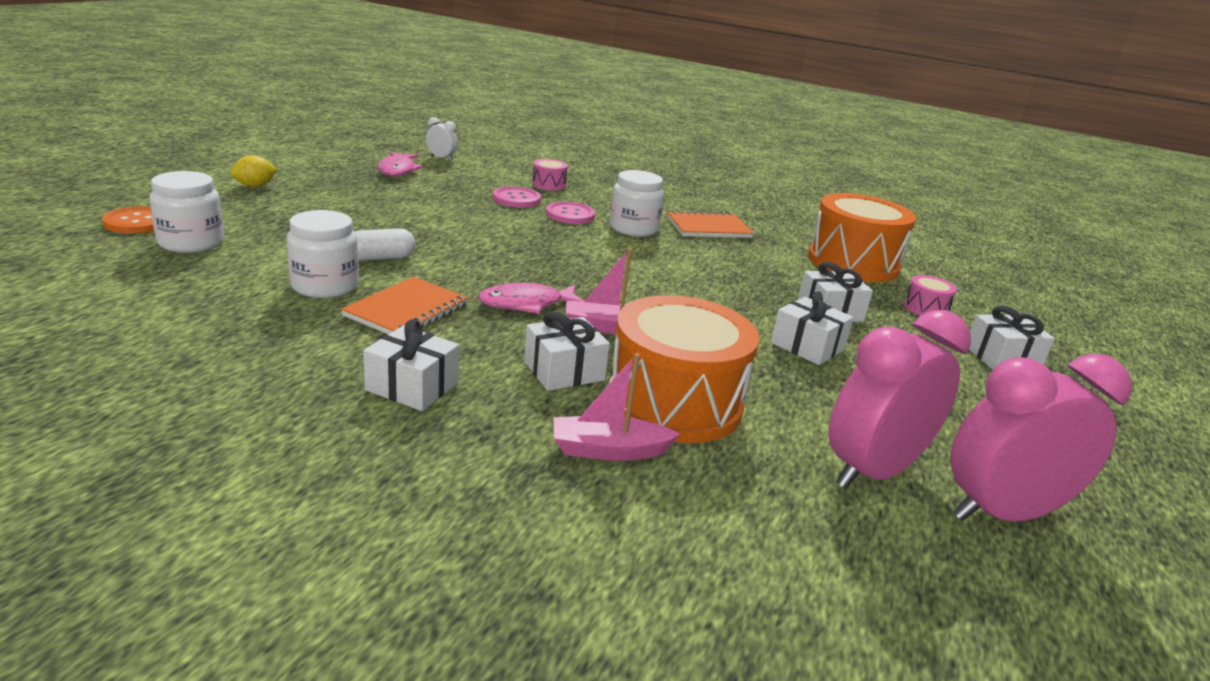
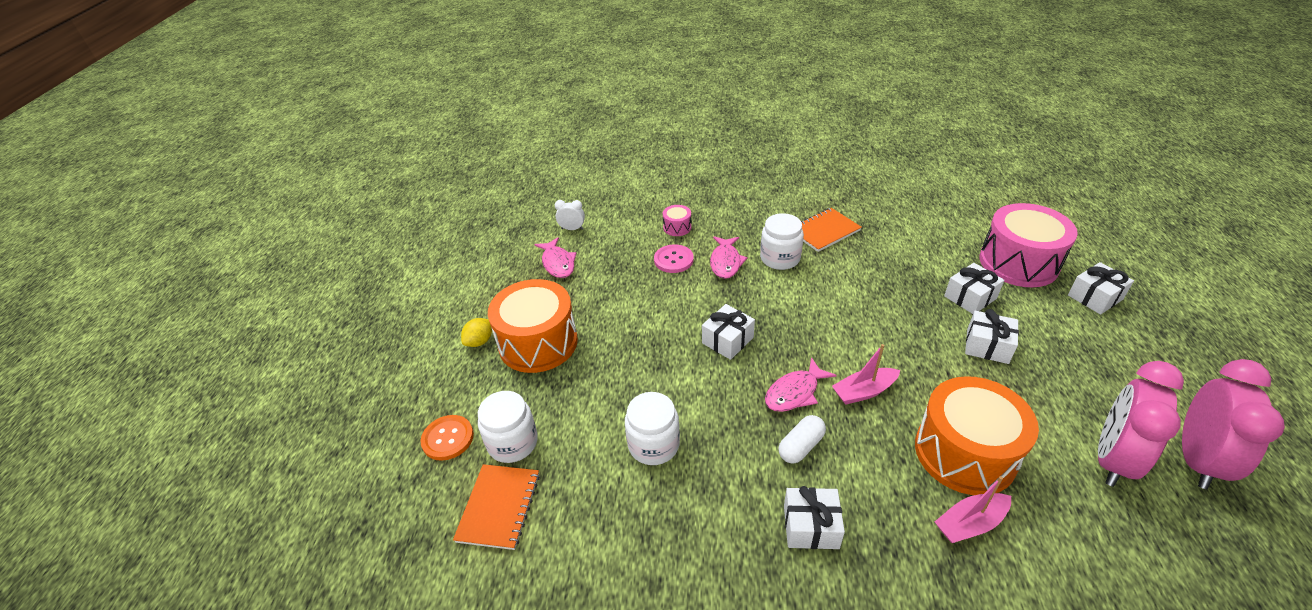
camera: 15 degrees left, 15 degrees up
(381, 258) = (656, 389): white capsule -> white capsule (801, 446)
(407, 310) = (731, 443): orange notebook -> orange notebook (499, 507)
(564, 371) = (879, 456): white gift -> white gift (727, 340)
(570, 215) = (725, 262): pink button -> pink fish
(853, 263) = (940, 229): orange drum -> orange drum (538, 343)
(925, 309) = (1018, 263): pink drum -> pink drum, size x2.34
(1001, 513) = (1197, 460): pink clock -> pink clock turned 150 degrees clockwise

